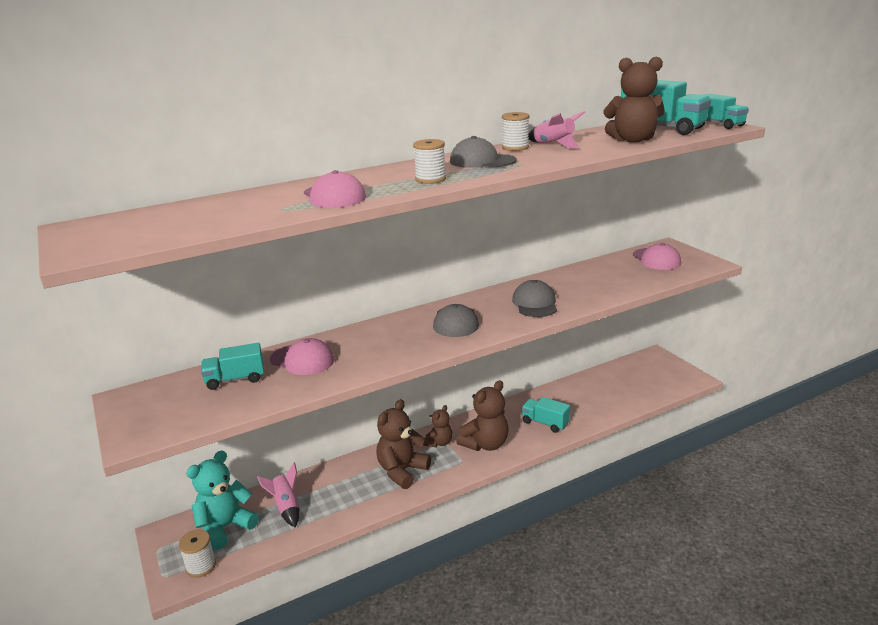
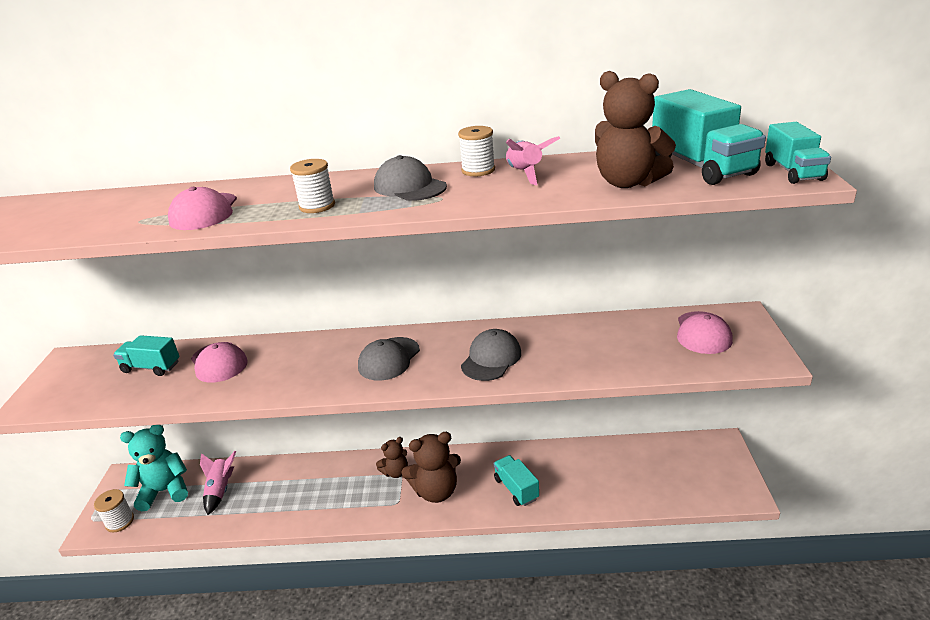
camera: 30 degrees right, 5 degrees up
(402, 471) = (338, 491): brown teddy bear -> none

